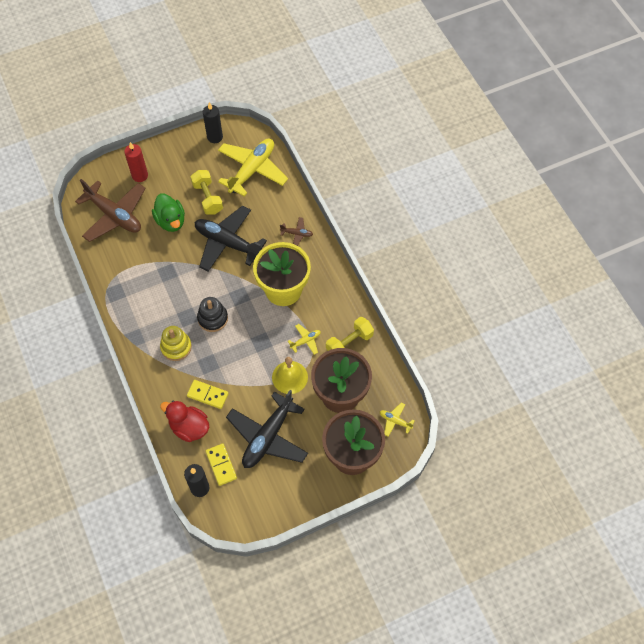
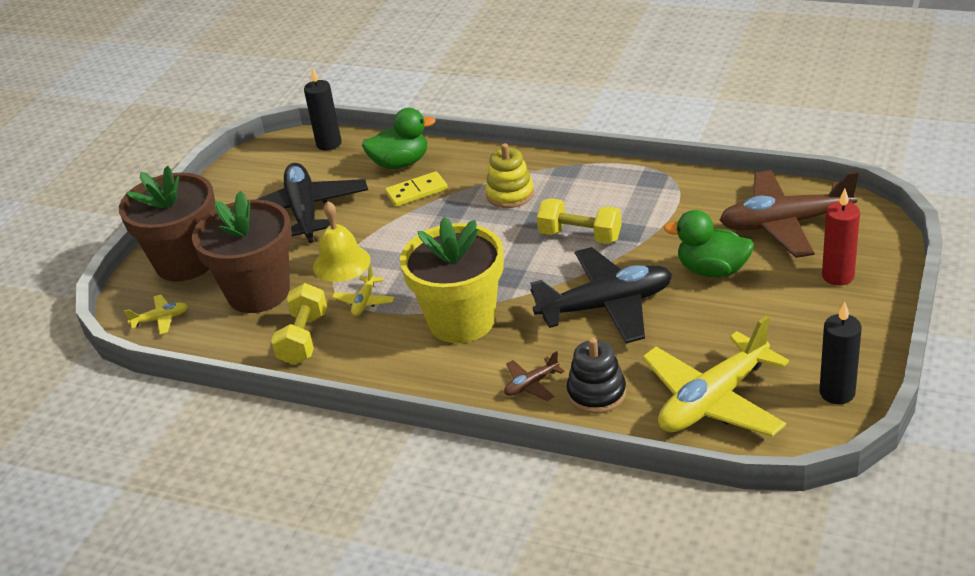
camera: 140 degrees right, 25 degrees down
(189, 427) = (400, 163): red duck -> green duck
(207, 198) = (713, 325): yellow dumbbell -> yellow dumbbell (580, 236)
(213, 318) = (507, 239): black stacking toy -> black stacking toy (596, 393)
(221, 465) = (328, 167): yellow domino -> none
(252, 170) = (713, 400): yellow plane -> yellow plane turned 60 degrees clockwise

